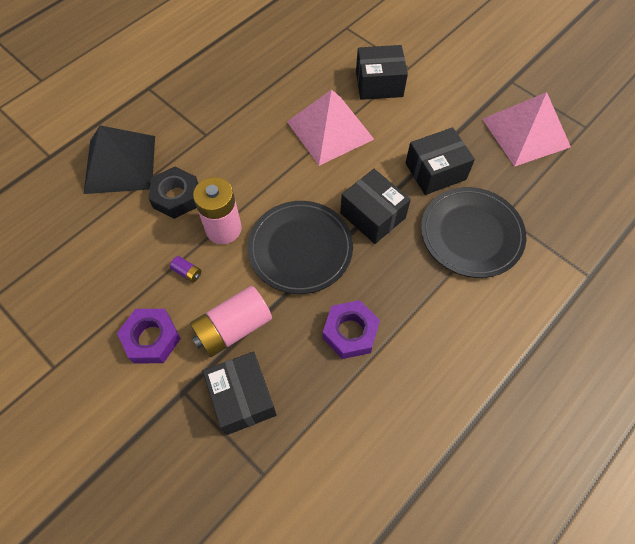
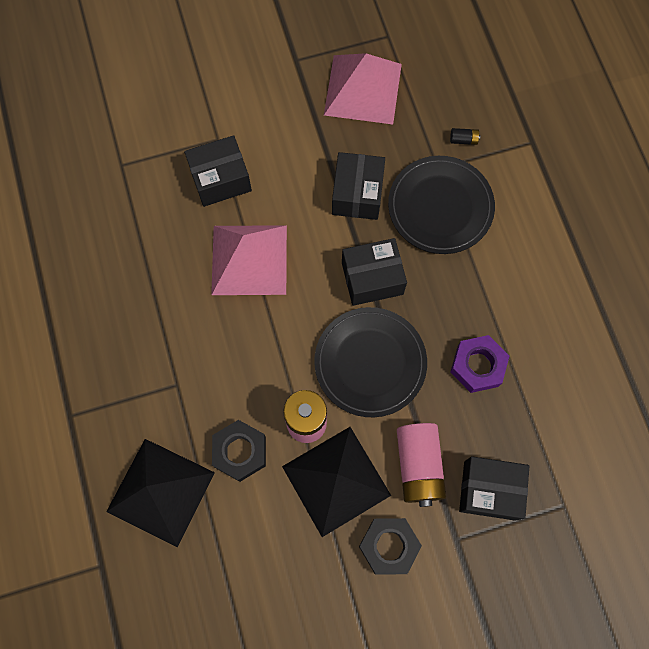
camera: 60 degrees left, 10 degrees up
(152, 339) = (389, 546): purple nut -> black nut
(187, 272) = (336, 481): purple battery -> black pyramid
(379, 84) = (220, 179): black box -> black box turned 45 degrees clockwise
(545, 222) = (463, 140): none -> black battery

